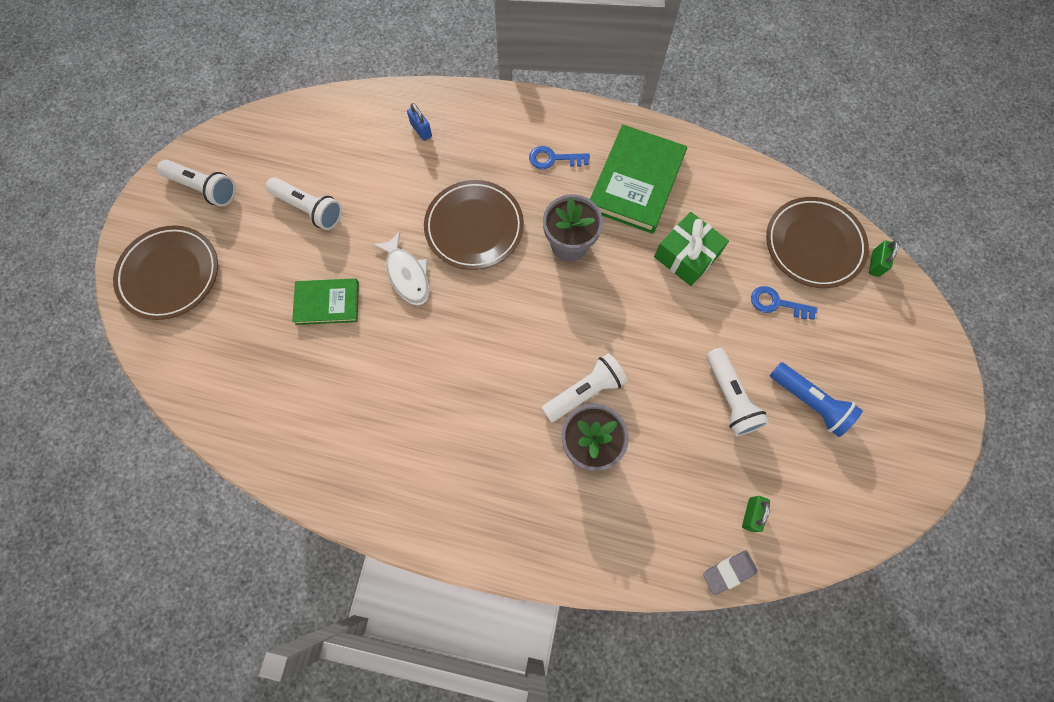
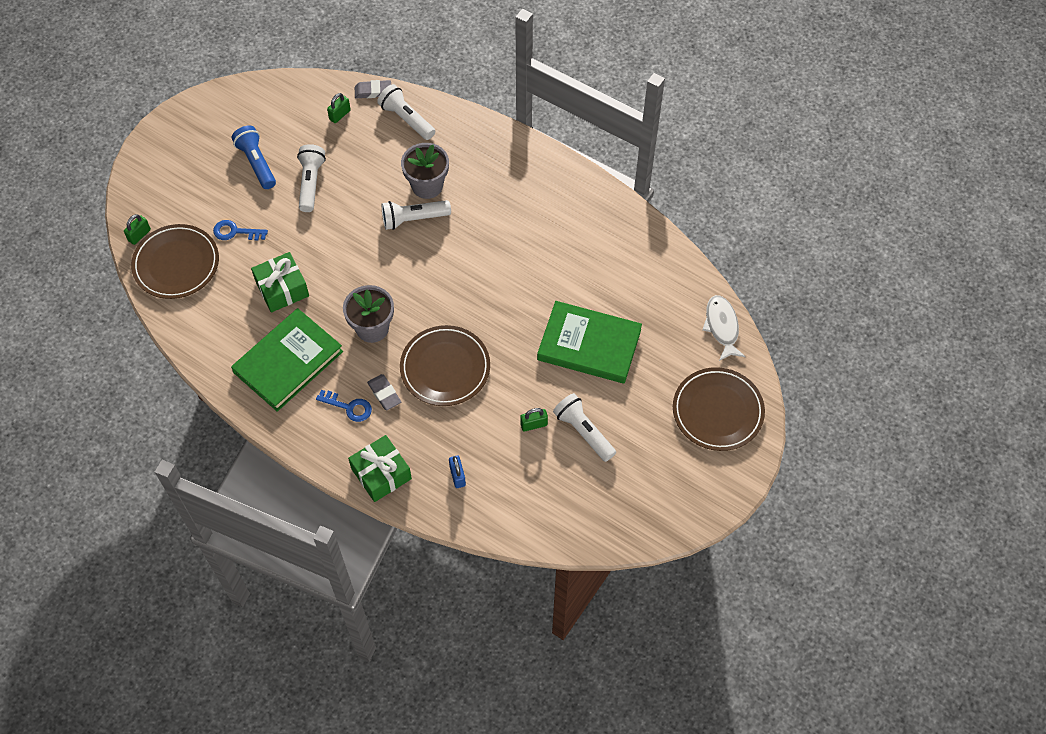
camera: 160 degrees left, 10 degrees down
(204, 188) = (675, 484): white flashlight -> white flashlight (406, 119)
(327, 303) = (589, 345): green book -> green book, size x1.70
(362, 200) = (534, 424): none -> green padlock
(407, 274) = (516, 347): white fish -> white fish (722, 327)
(494, 110) = (381, 473): none -> green gift
(525, 182) = (384, 394): none -> grey eraser
(776, 303) = (235, 232): blue key -> blue key turned 150 degrees clockwise

